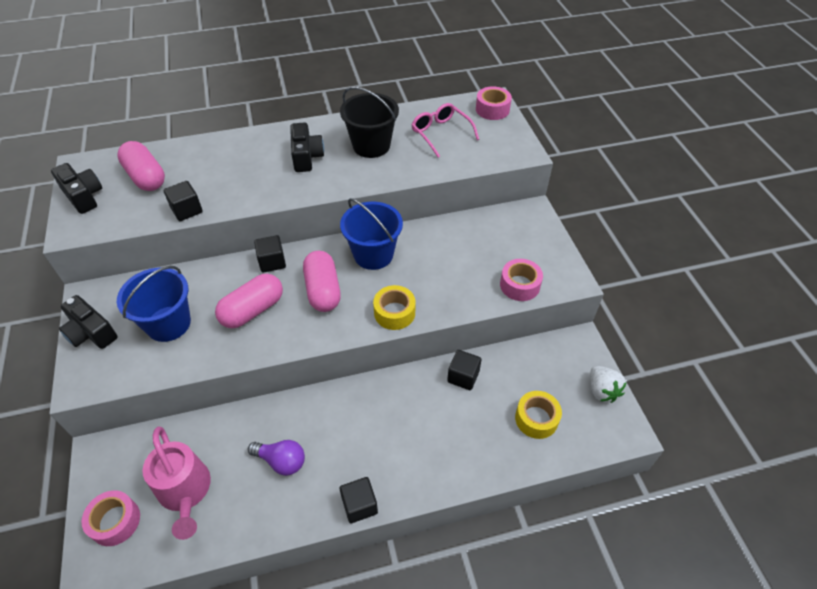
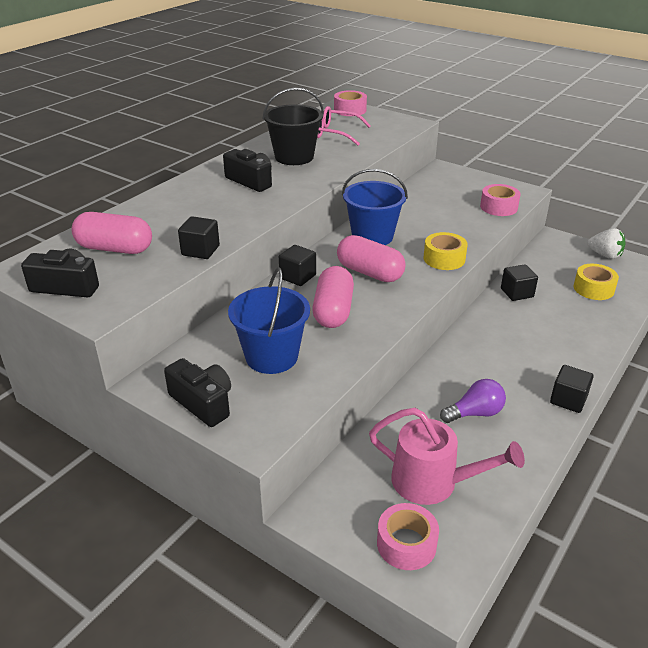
camera: 40 degrees left, 15 degrees down
(91, 333) = (203, 403): black camera -> black camera turned 135 degrees counterclockwise

